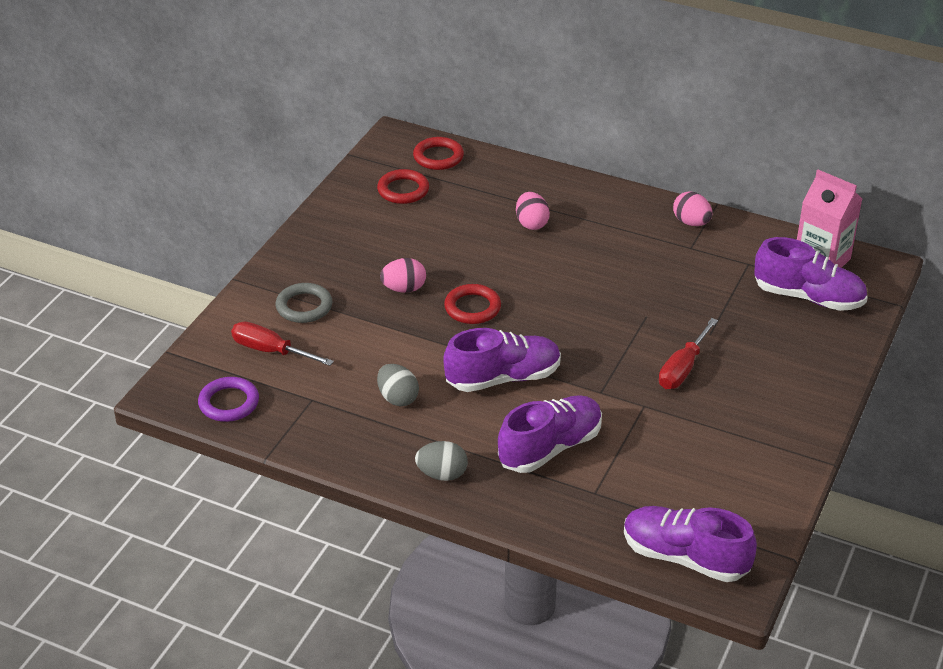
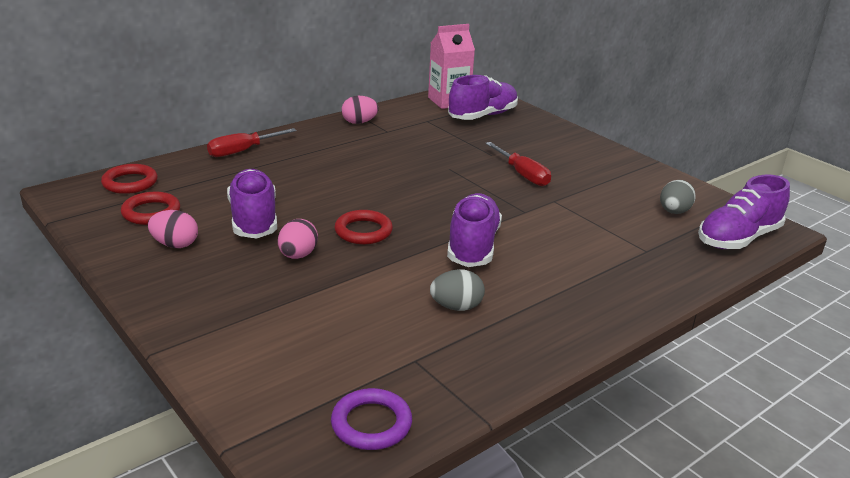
camera: 65 degrees left, 10 degrees down
(271, 351) = (309, 364): red screwdriver -> red screwdriver (243, 151)
(304, 306) = (258, 320): grey ring -> none
(442, 474) = (583, 315): grey egg -> grey egg (673, 212)
(531, 223) = (282, 174): pink egg -> pink egg (175, 245)
(550, 448) = (580, 253): purple shoe -> purple shoe (254, 220)

